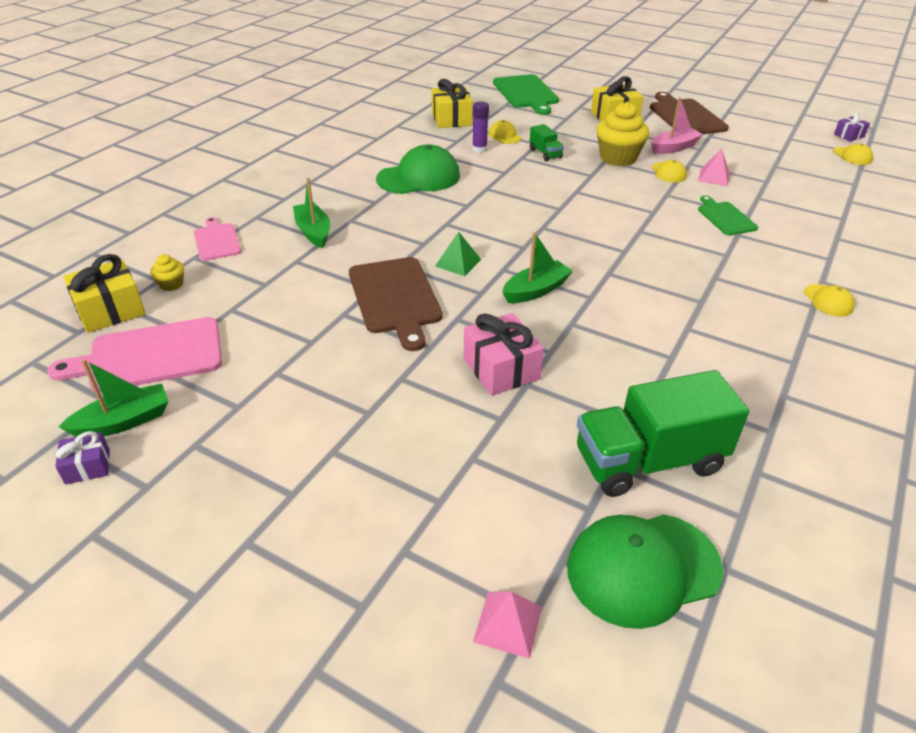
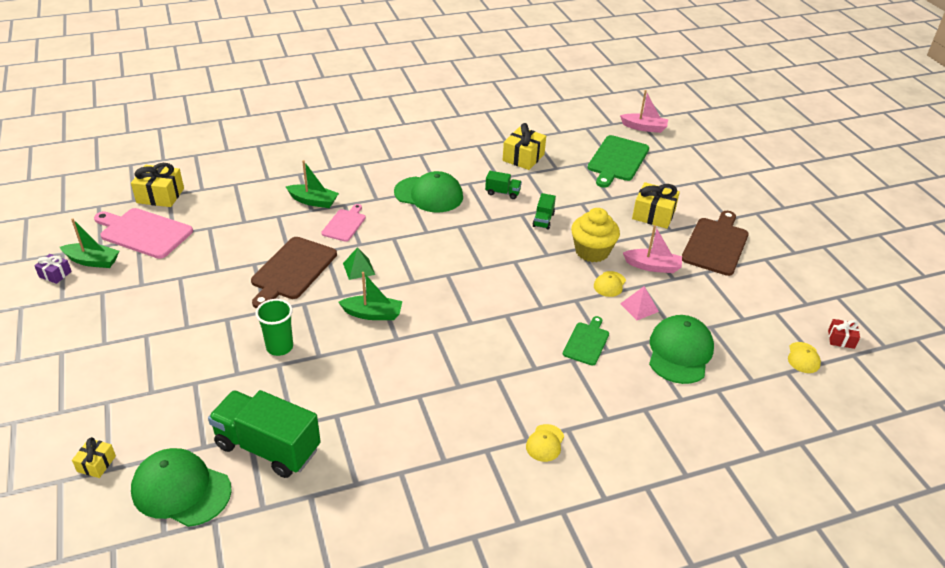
camera: 40 degrees right, 0 degrees up
(171, 284) = (203, 195): yellow cupcake -> none
(216, 240) = (259, 179): pink cutting board -> pink cutting board (344, 224)
(313, 232) = (313, 201): green boat -> green boat turned 90 degrees clockwise
(479, 149) = (502, 193): purple glue stick -> green truck
(501, 369) = (279, 347): pink gift -> green cup
(504, 136) = (538, 190): yellow cap -> none
(507, 66) = (644, 128): none -> pink boat
(508, 624) = (96, 464): pink pyramid -> yellow gift
(788, 191) = (680, 352): none -> green cap
(849, 135) = (841, 339): purple gift -> red gift

